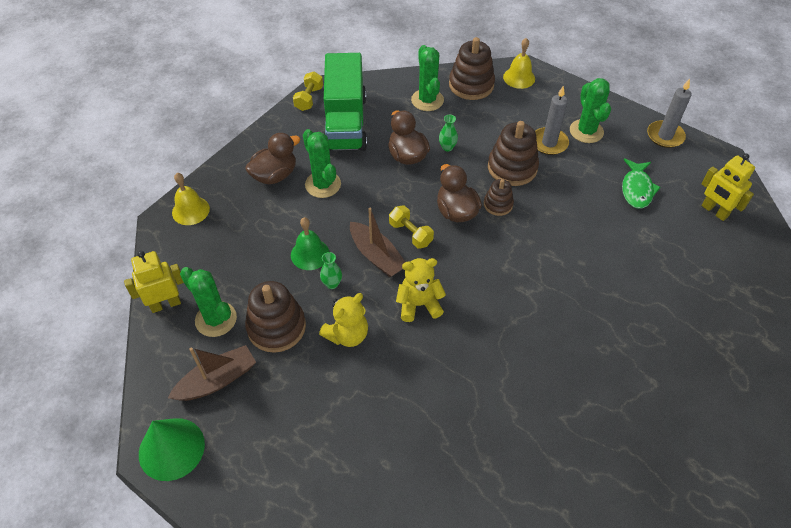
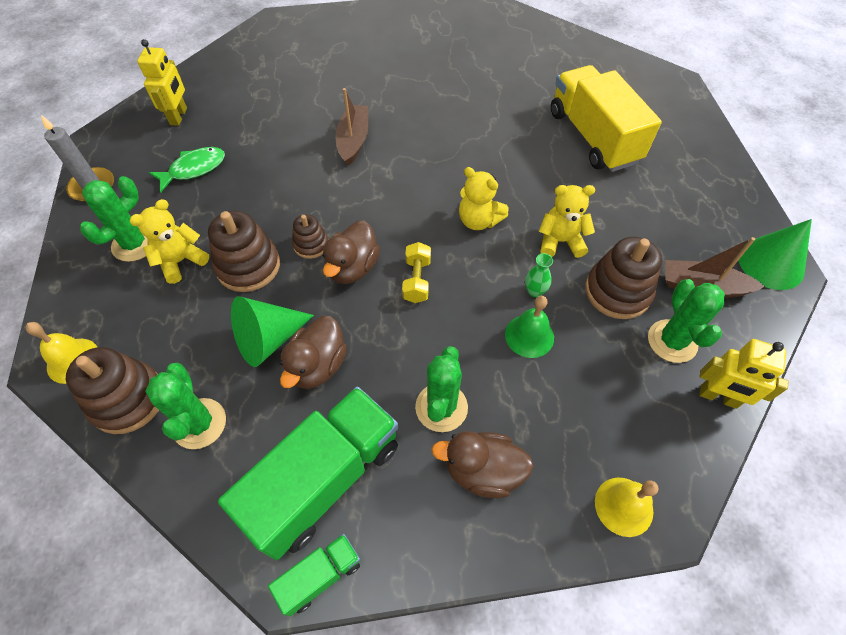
camera: 135 degrees left, 5 degrees up
(309, 99) = (320, 576): yellow dumbbell -> green truck
(377, 256) = (469, 284): brown boat -> brown boat (353, 140)
(412, 471) = (593, 137): none -> yellow truck
(427, 100) = (199, 423): green cactus -> green cactus turned 45 degrees counterclockwise
(447, 147) = (268, 339): green vase -> green cone
(549, 143) = (181, 261): grey candle -> yellow teddy bear

